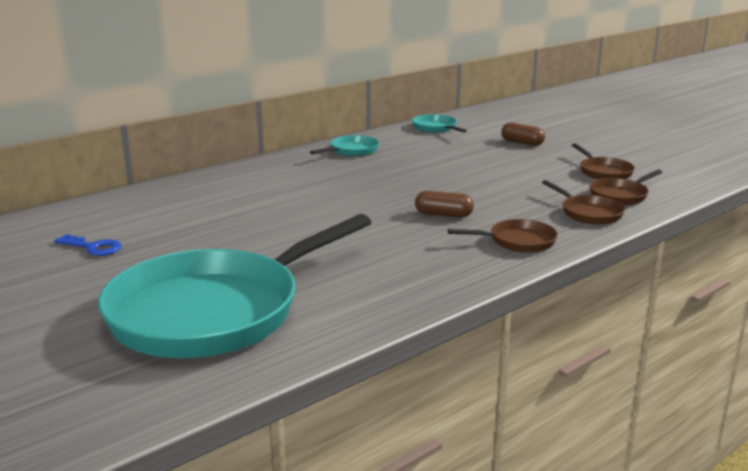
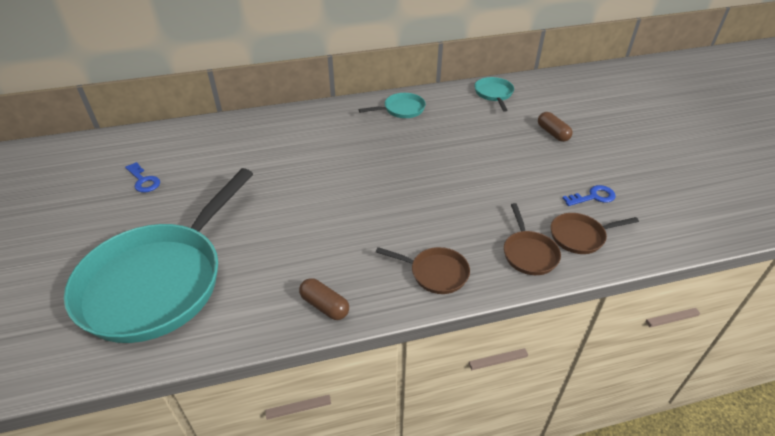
camera: 25 degrees right, 20 degrees up
(214, 311) = (158, 281): turquoise pan -> turquoise pan turned 45 degrees counterclockwise
(443, 215) = (405, 217): brown capsule -> brown capsule (324, 306)
(603, 172) = (593, 197): brown pan -> blue key

